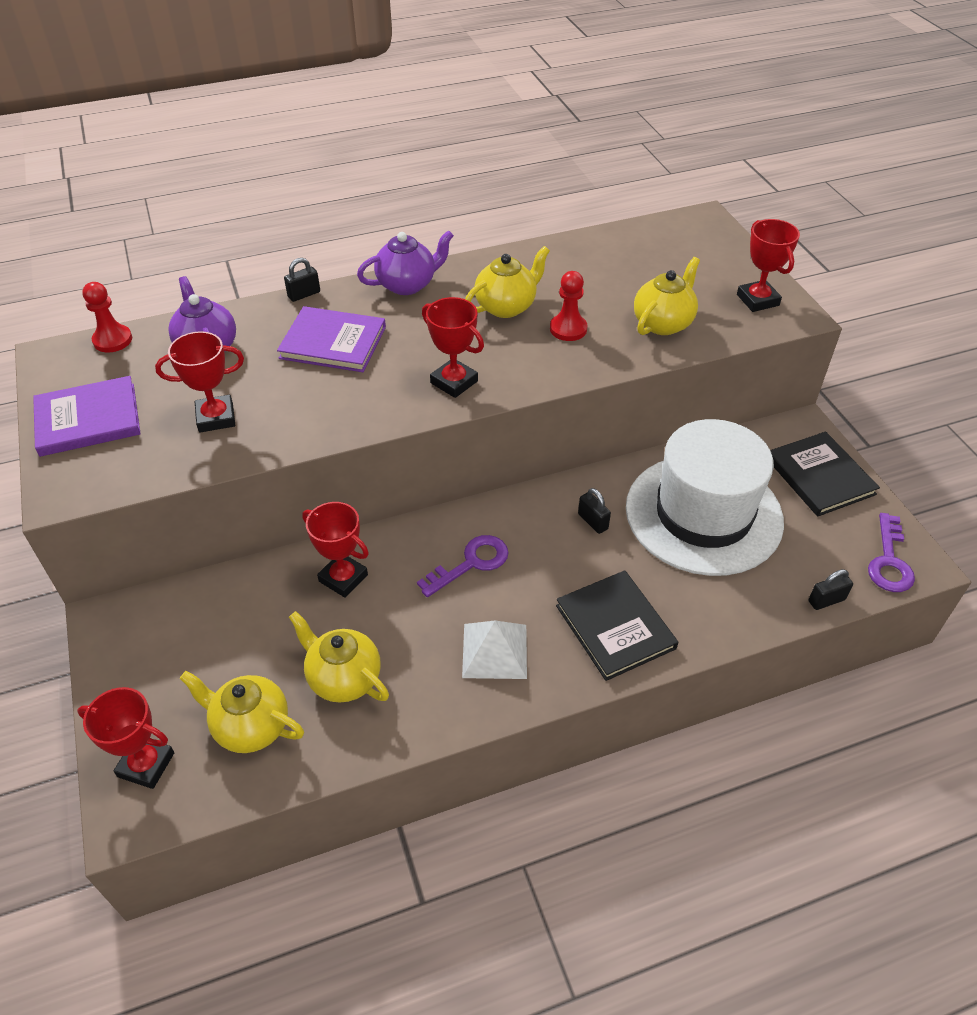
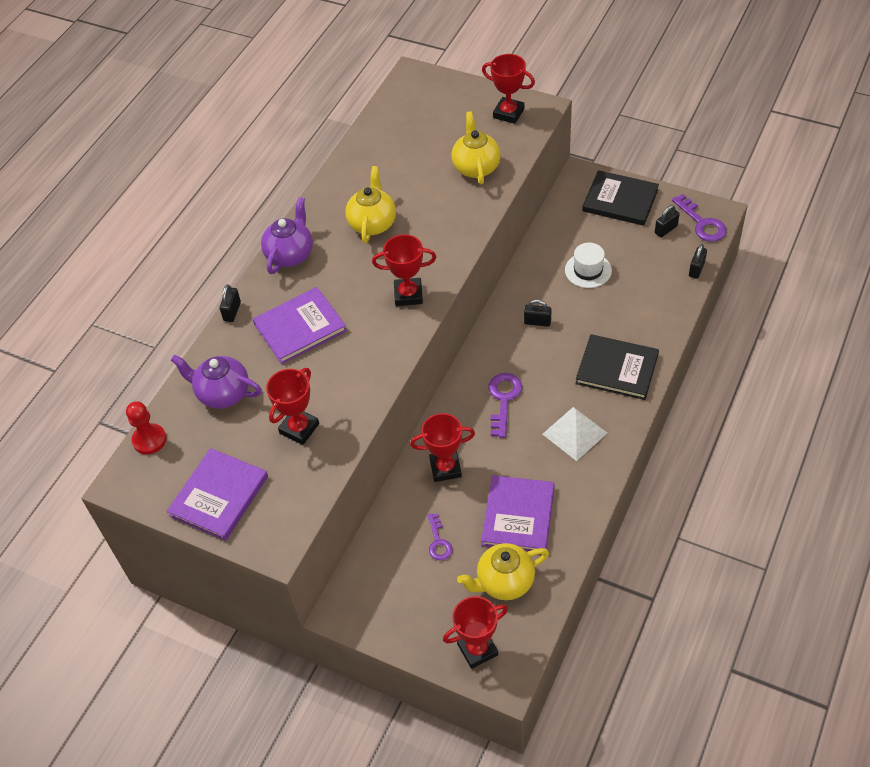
camera: 40 degrees left, 5 degrees up
(251, 636) = (438, 542): none -> purple key
(343, 678) = (518, 516): yellow teapot -> purple book
(568, 329) = (428, 211): red pawn -> none
(703, 514) = (588, 270): white hat -> white hat, size x0.40
(838, 537) = (666, 229): none -> black padlock

